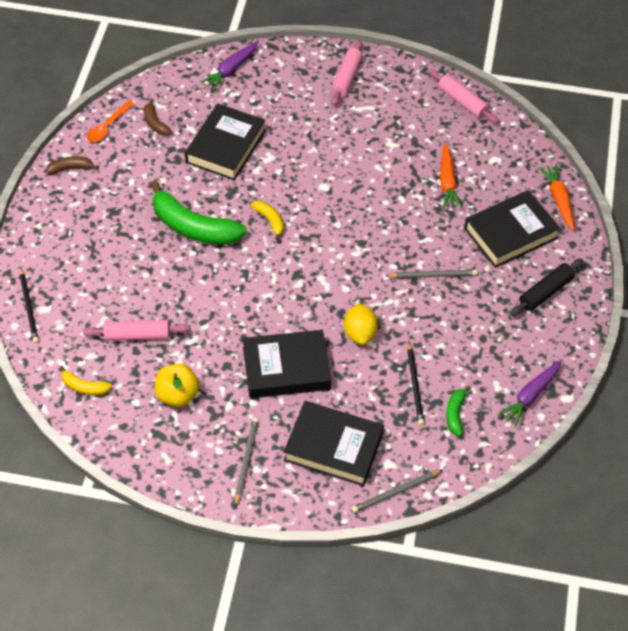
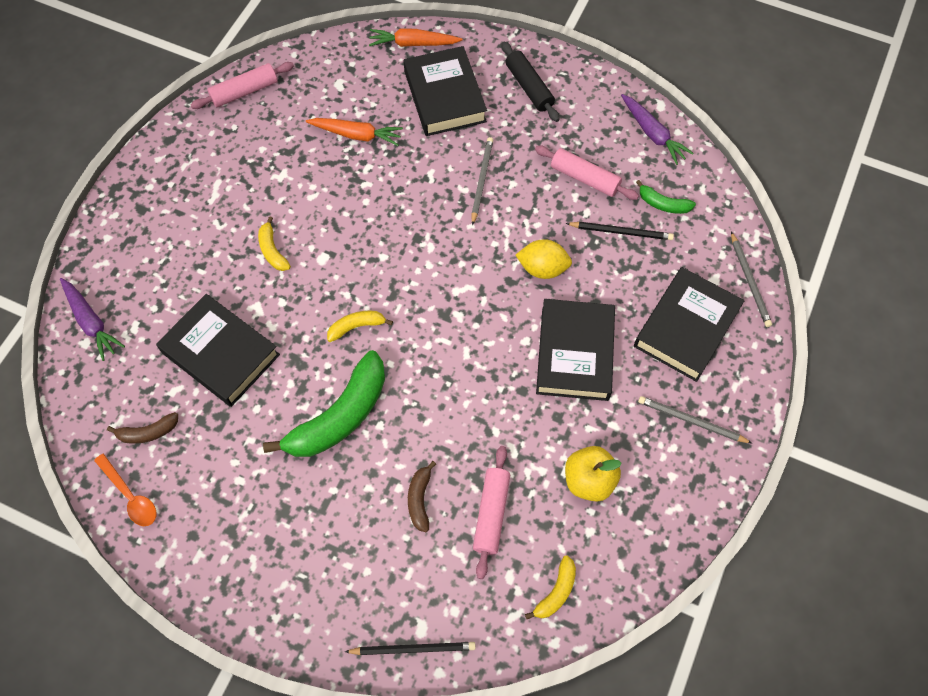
camera: 75 degrees left, 10 degrees up
(70, 168) = (188, 558): brown banana -> brown banana (420, 499)
(321, 155) = (272, 250): none -> yellow banana
(346, 78) = (160, 197): pink rolling pin -> pink rolling pin (584, 178)

